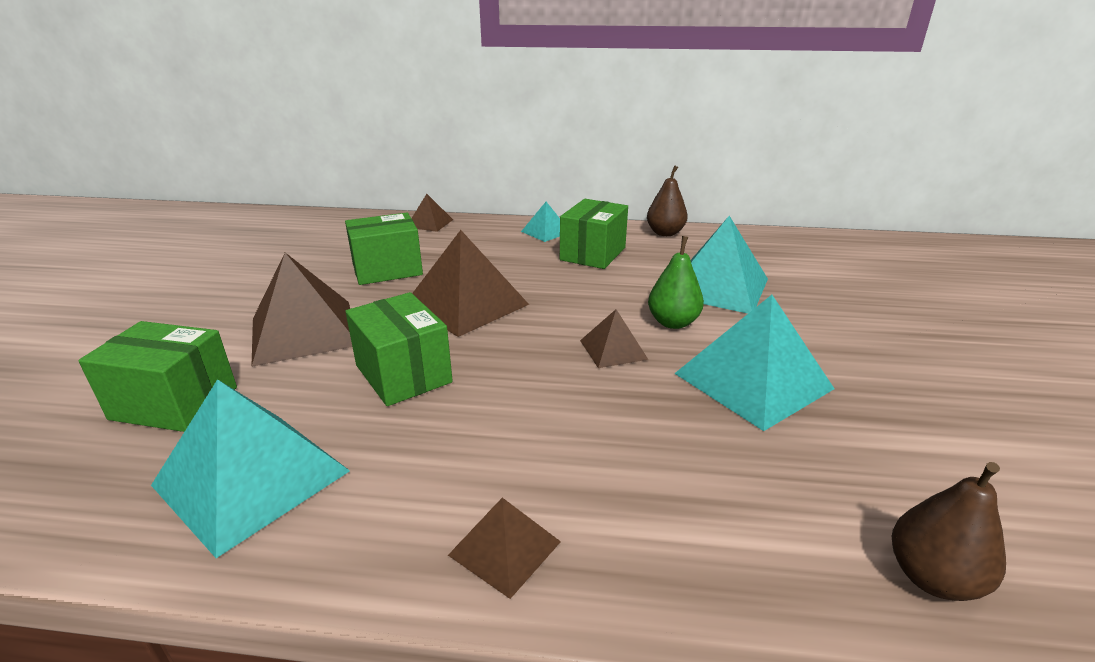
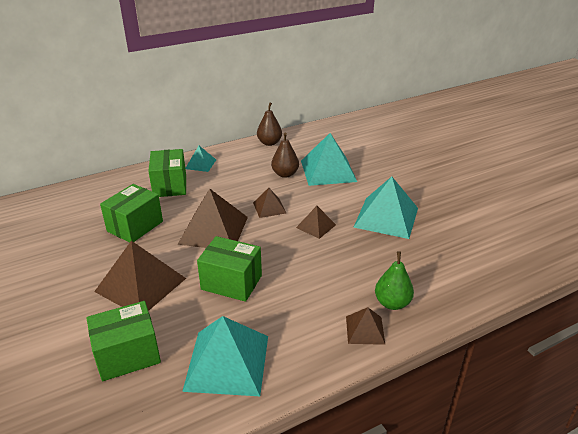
camera: 35 degrees left, 5 degrees up
(430, 223) = (115, 182): brown pyramid -> brown pyramid (269, 207)
(593, 254) = (245, 171): green box -> green box (170, 185)
(673, 322) = (327, 200): green pear -> green pear (392, 303)
(932, 577) = (496, 268): brown pear -> brown pear (285, 174)

